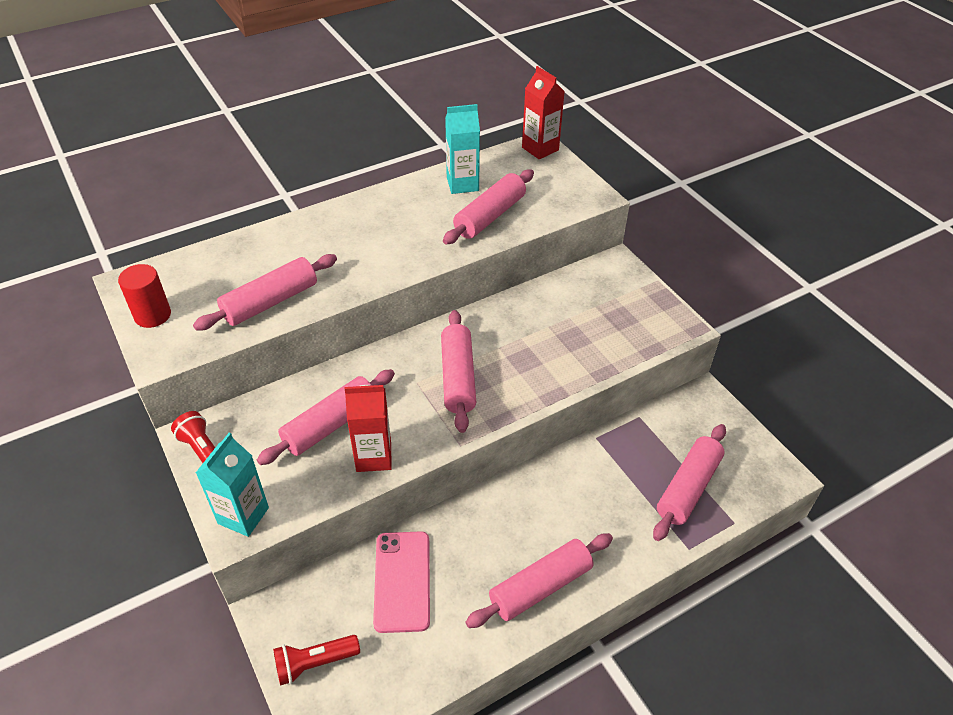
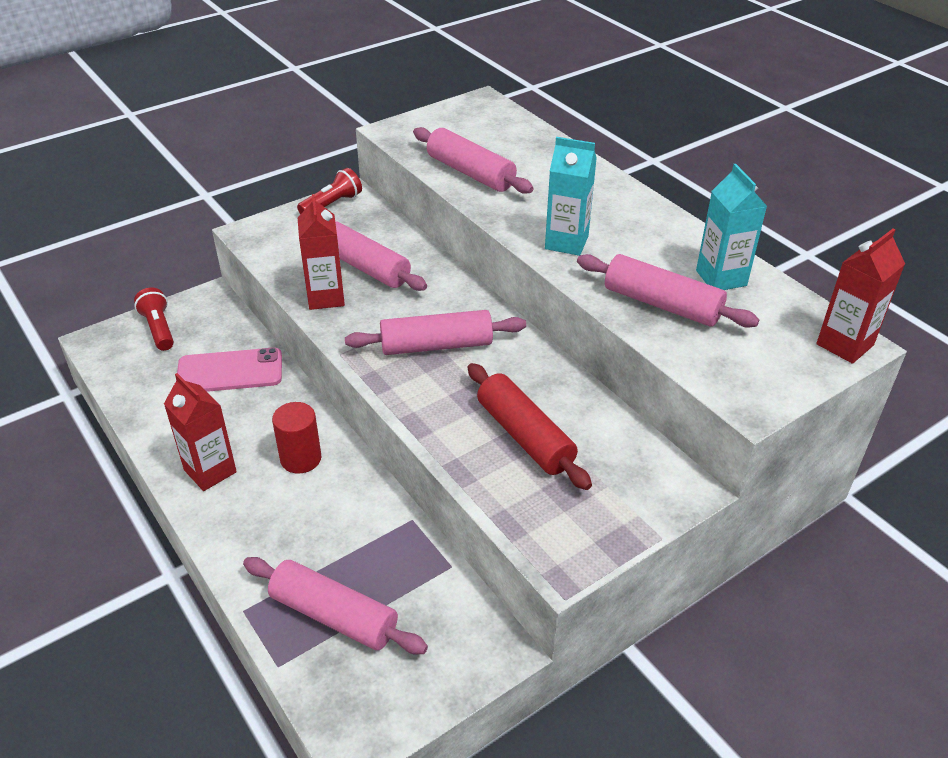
camera: 85 degrees right, 5 degrees down
(152, 315) = (442, 119): red cylinder -> red cylinder (301, 458)
(243, 515) = (264, 234): turquoise carton -> turquoise carton (566, 242)
(540, 586) = (210, 471): pink rolling pin -> red carton
(568, 333) = (524, 436): none -> red rolling pin

